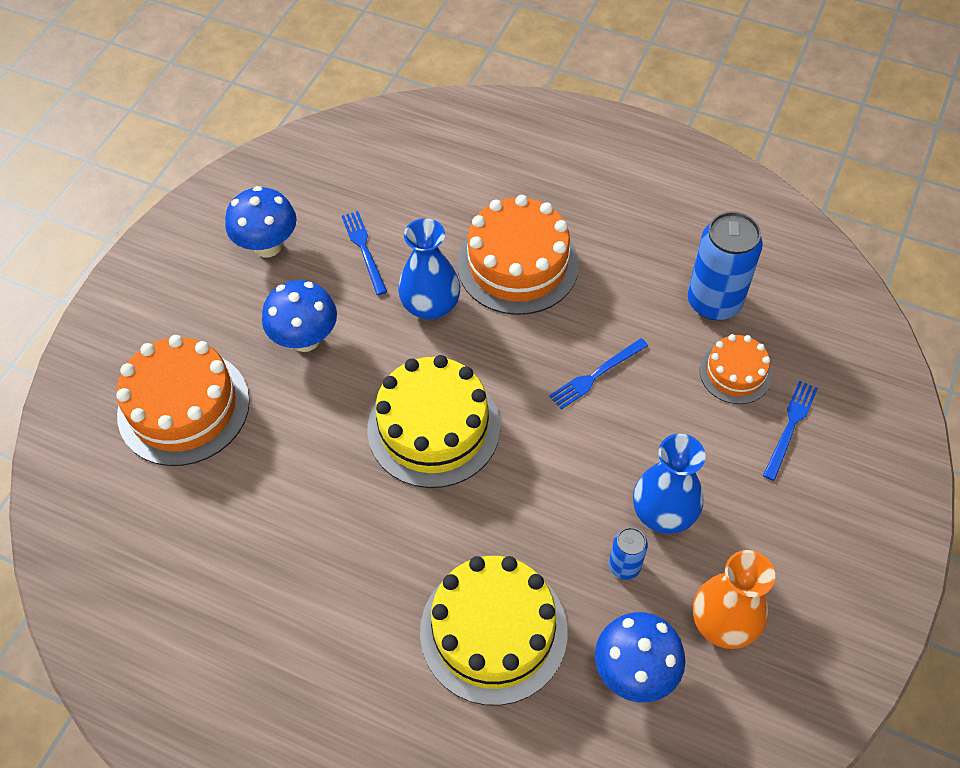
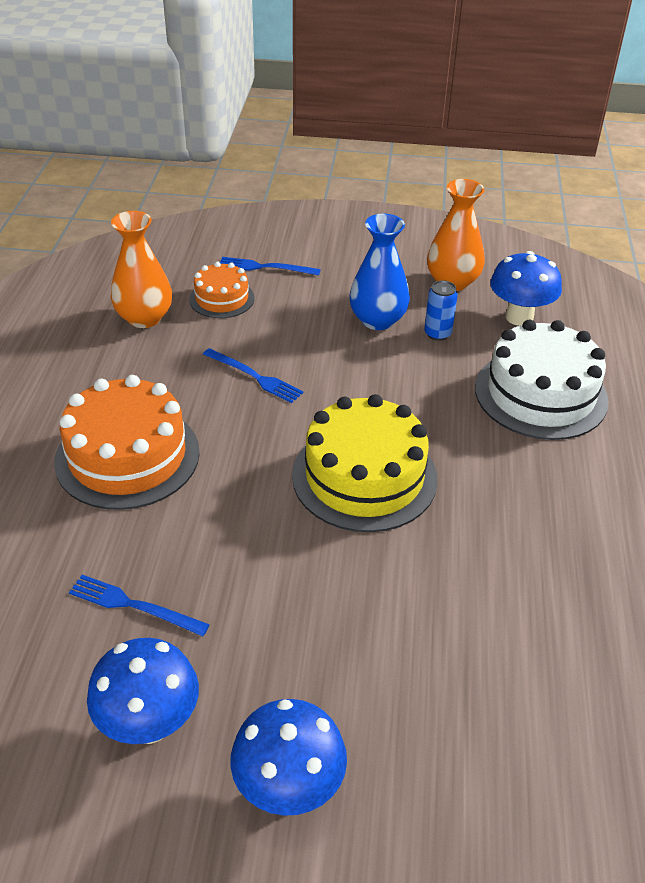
camera: 110 degrees left, 15 degrees down
(183, 407) = (448, 726): orange cake -> none
(305, 339) = (294, 624): blue mushroom -> blue mushroom (289, 788)
(364, 249) = (133, 605): blue fork -> blue fork turned 60 degrees clockwise
(430, 305) = (206, 517): blue vase -> none
(493, 631) = (541, 394): yellow cake -> white cake
(714, 302) = (144, 318): blue can -> orange vase

